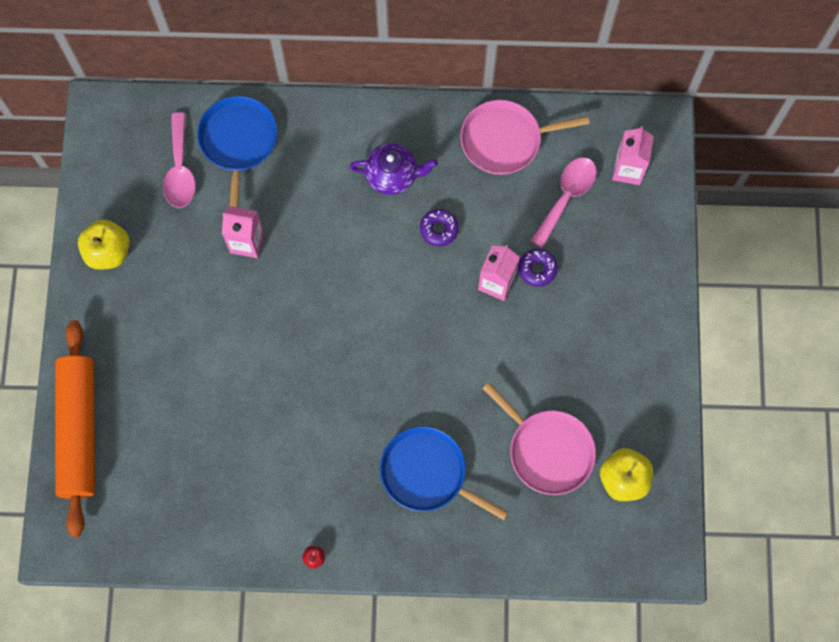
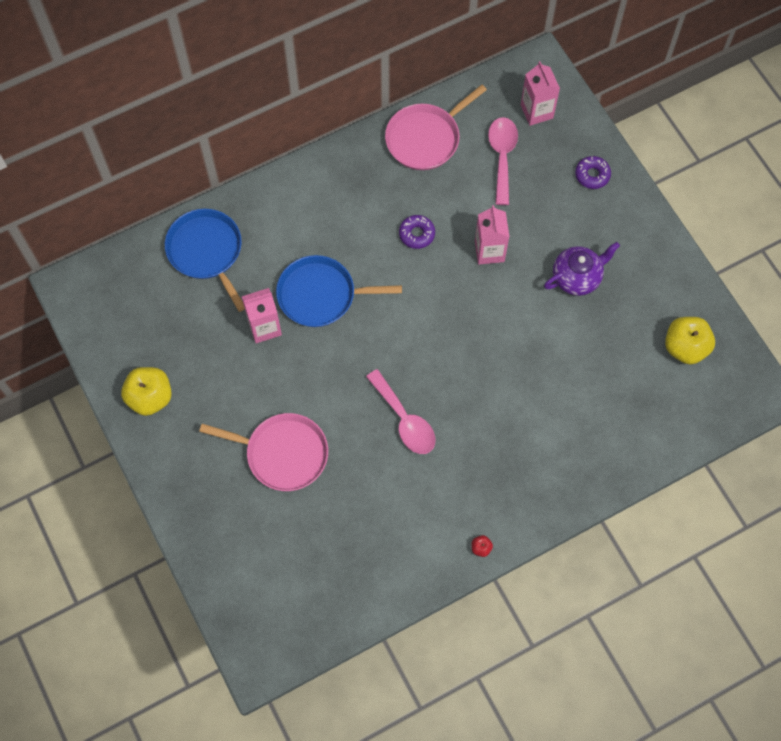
camera: 30 degrees left, 5 degrees down
(79, 430) = (216, 556): orange rolling pin -> none
(180, 169) = (170, 299): pink spoon -> pink spoon (404, 420)
(392, 175) = (352, 212): purple teapot -> purple teapot (577, 277)
(427, 473) = (530, 429): blue pan -> blue pan (321, 295)
(537, 269) = (515, 223): purple donut -> purple donut (592, 175)
(547, 450) = (612, 358): pink pan -> pink pan (283, 453)

